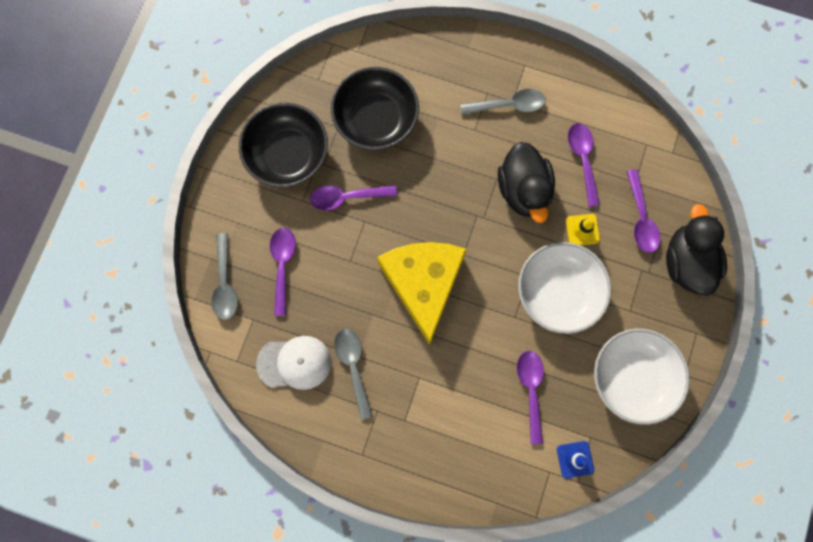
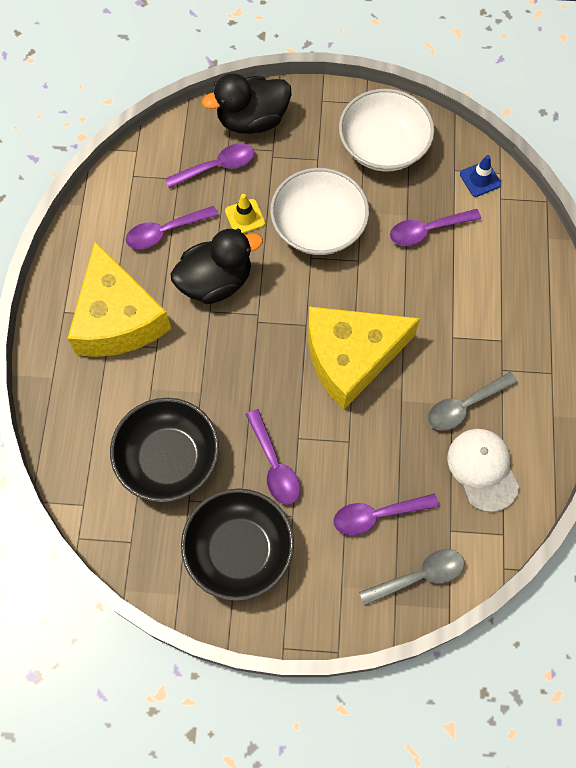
camera: 105 degrees left, 10 degrees down
(508, 105) = (118, 318): grey spoon -> yellow cheese

